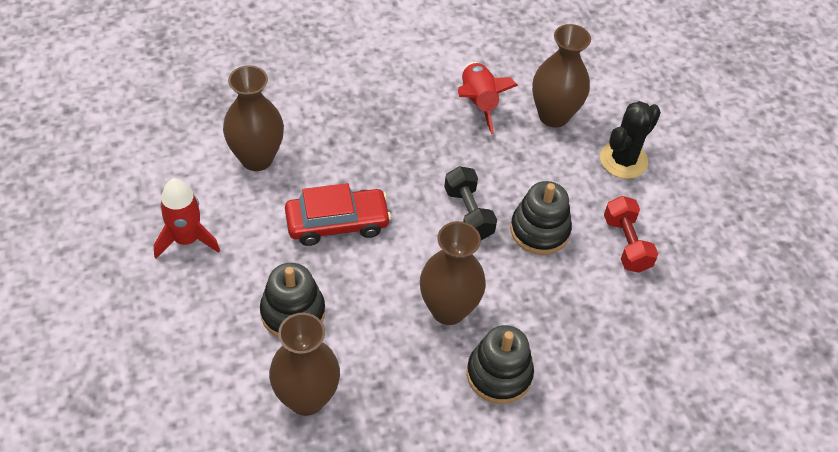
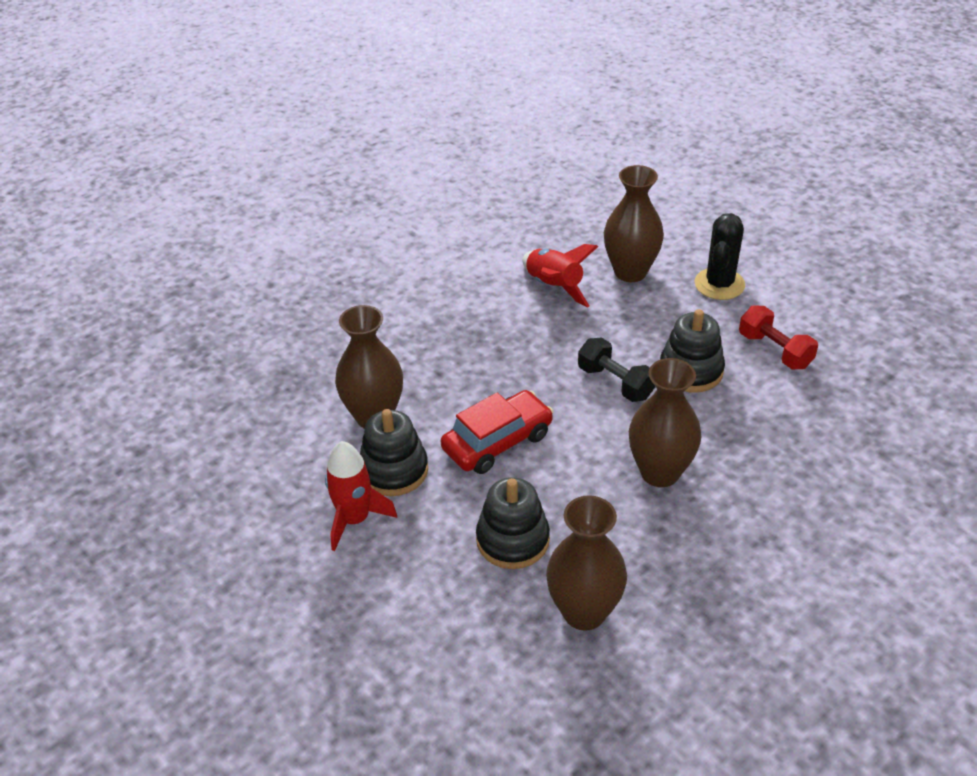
camera: 20 degrees left, 10 degrees down
(499, 374) = (748, 508): black stacking toy -> black stacking toy (394, 470)

